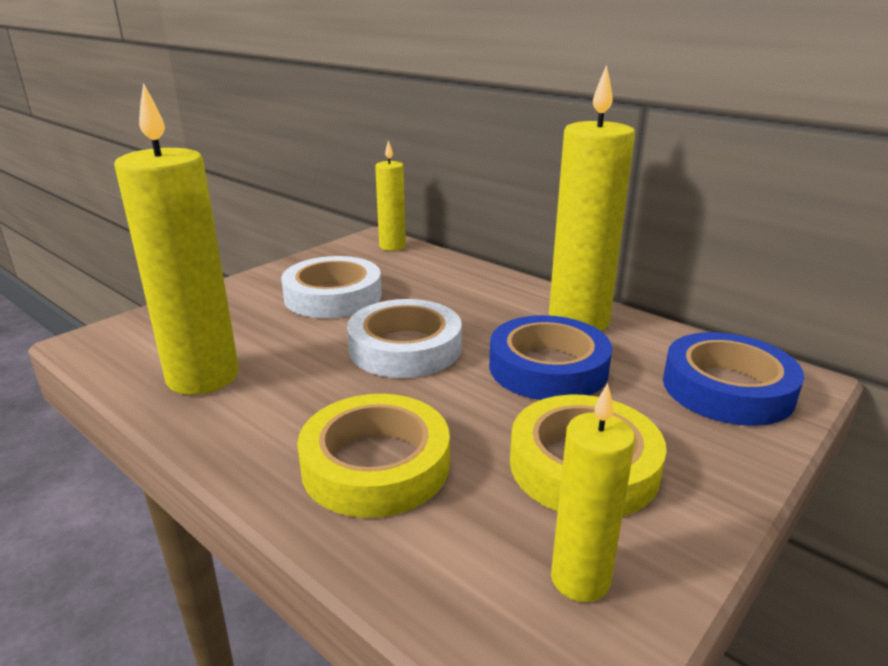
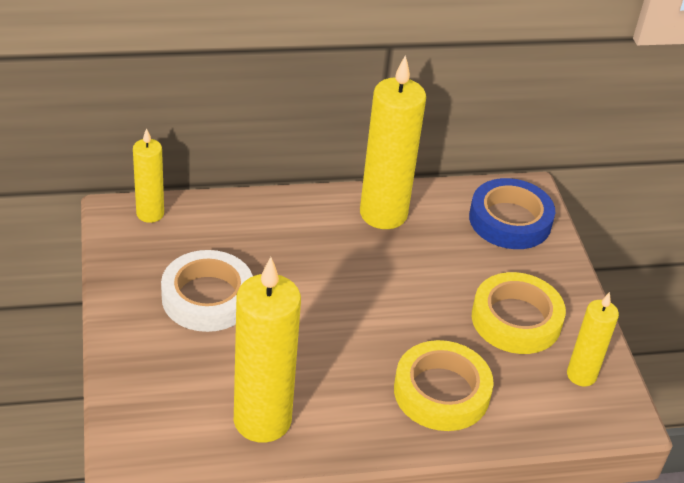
camera: 55 degrees left, 15 degrees up
(405, 348) = (330, 308): white tape -> none
(548, 368) = (420, 266): blue tape -> none

